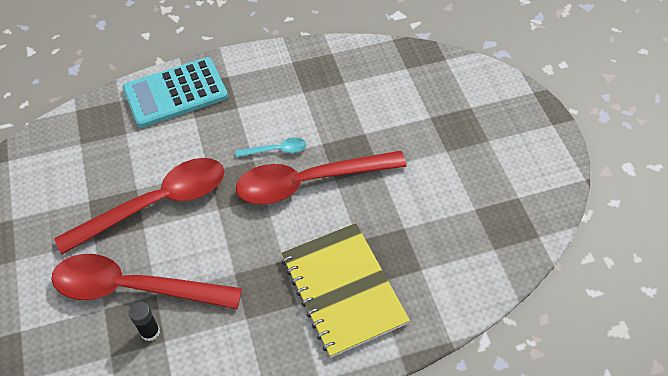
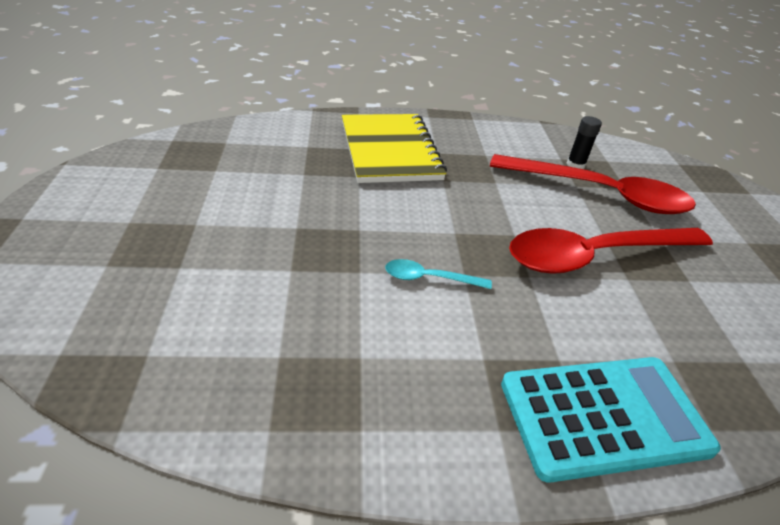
camera: 170 degrees left, 15 degrees down
(309, 182) = (394, 233): red spoon -> none

